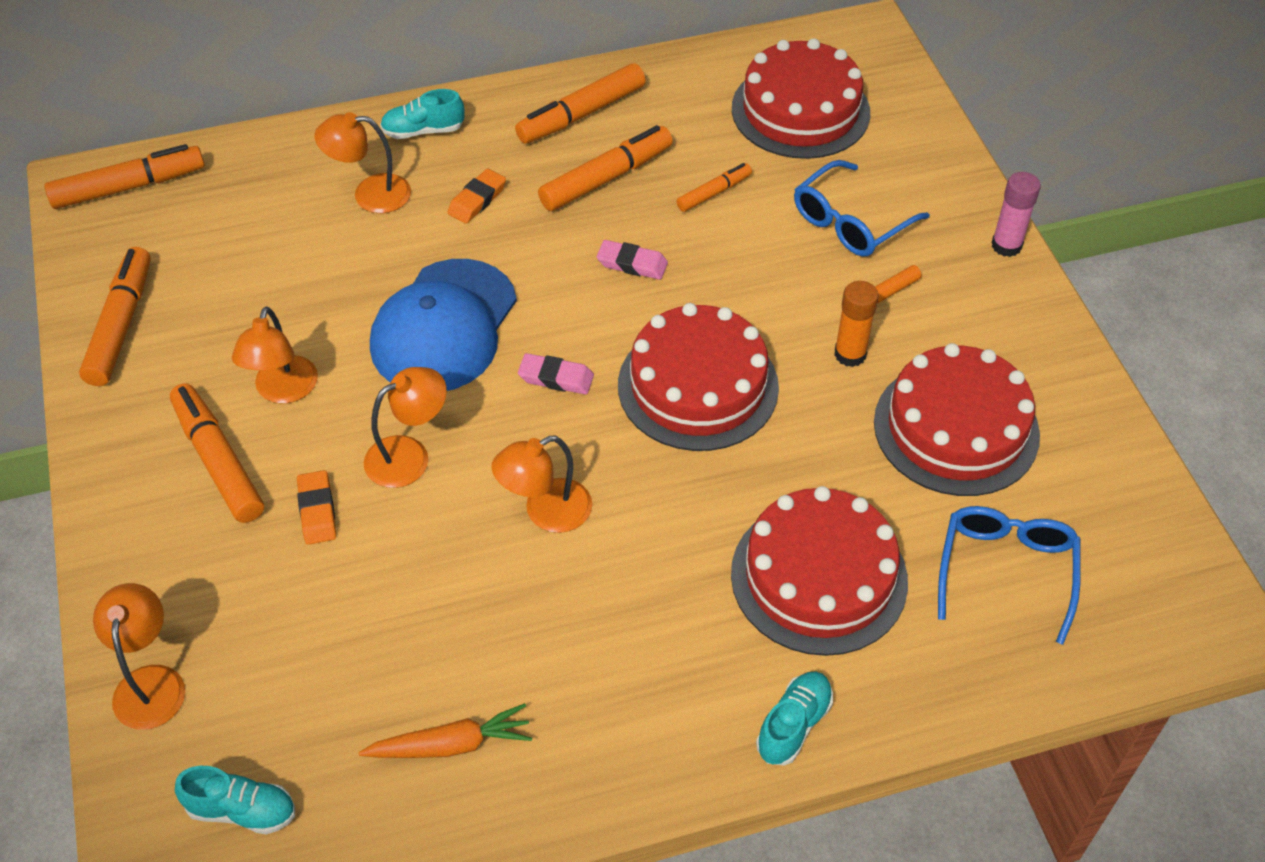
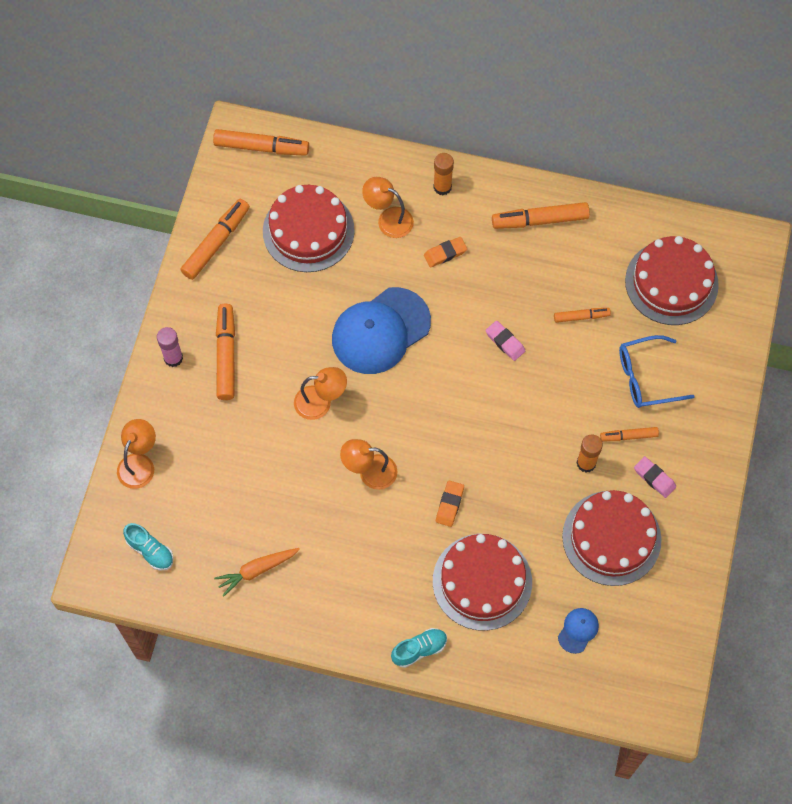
camera: 30 degrees right, 15 degrees up
(283, 391) = (278, 329): orange lamp -> none
(317, 511) = (259, 411): orange eraser -> orange eraser (449, 504)
(423, 131) = (442, 187): turquoise shoe -> orange glue stick
(450, 745) = (257, 570): orange carrot -> orange carrot turned 135 degrees clockwise
(556, 378) = (420, 395): pink eraser -> pink eraser (654, 478)
(606, 178) = (526, 275): orange marker -> none
(698, 386) = (492, 439): red cake -> red cake (308, 231)
(1006, 245) = (725, 440): pink glue stick -> pink glue stick (173, 358)
(1006, 571) = (578, 630): blue glasses -> blue cap

